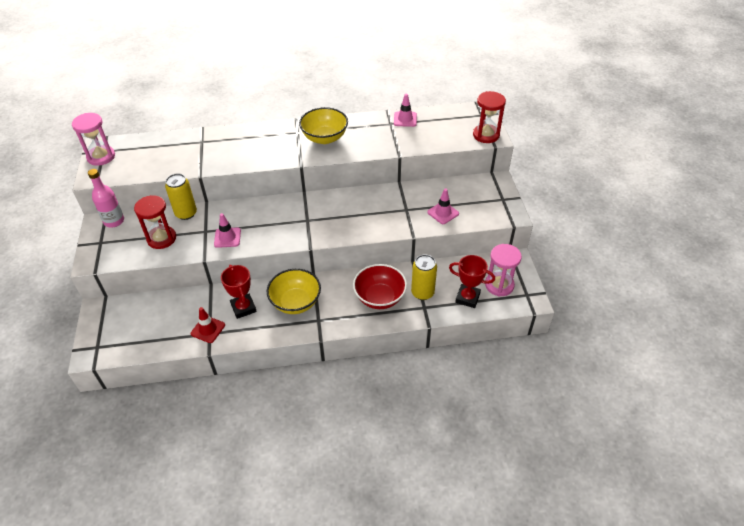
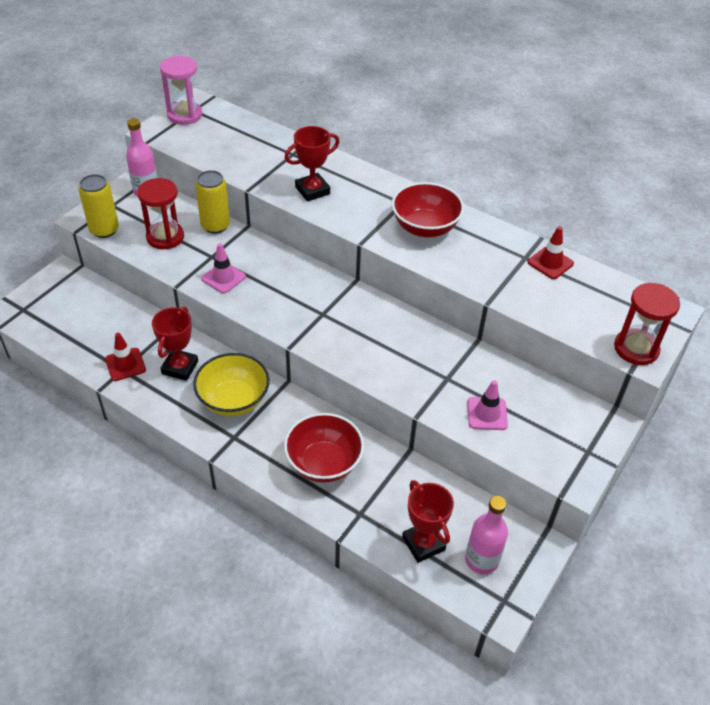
camera: 40 degrees right, 0 degrees up
(239, 154) = (312, 190): none -> red trophy
(324, 138) = (425, 227): yellow bowl -> red bowl
(405, 119) = (550, 263): pink traffic cone -> red traffic cone
(422, 293) = (378, 495): yellow can -> yellow can (104, 230)
(499, 285) = (481, 560): pink hourglass -> pink bottle

